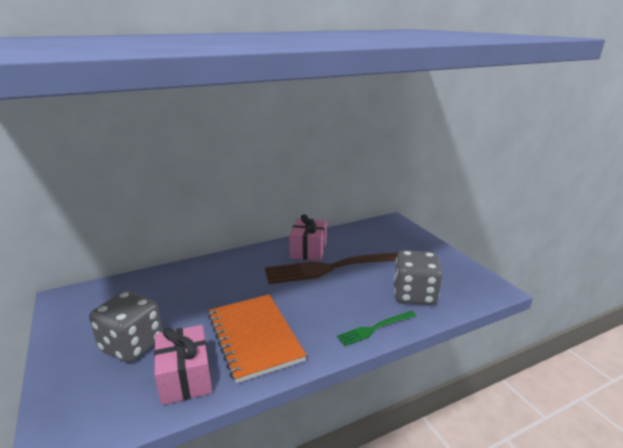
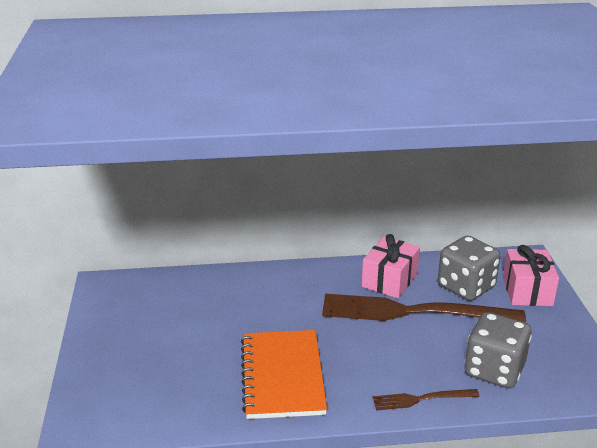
camera: 20 degrees right, 5 degrees up
(132, 345) = (158, 353): grey dice -> grey dice (466, 287)
(185, 377) = (200, 400): pink gift -> pink gift (527, 291)
(375, 328) = (422, 399): green fork -> brown fork

